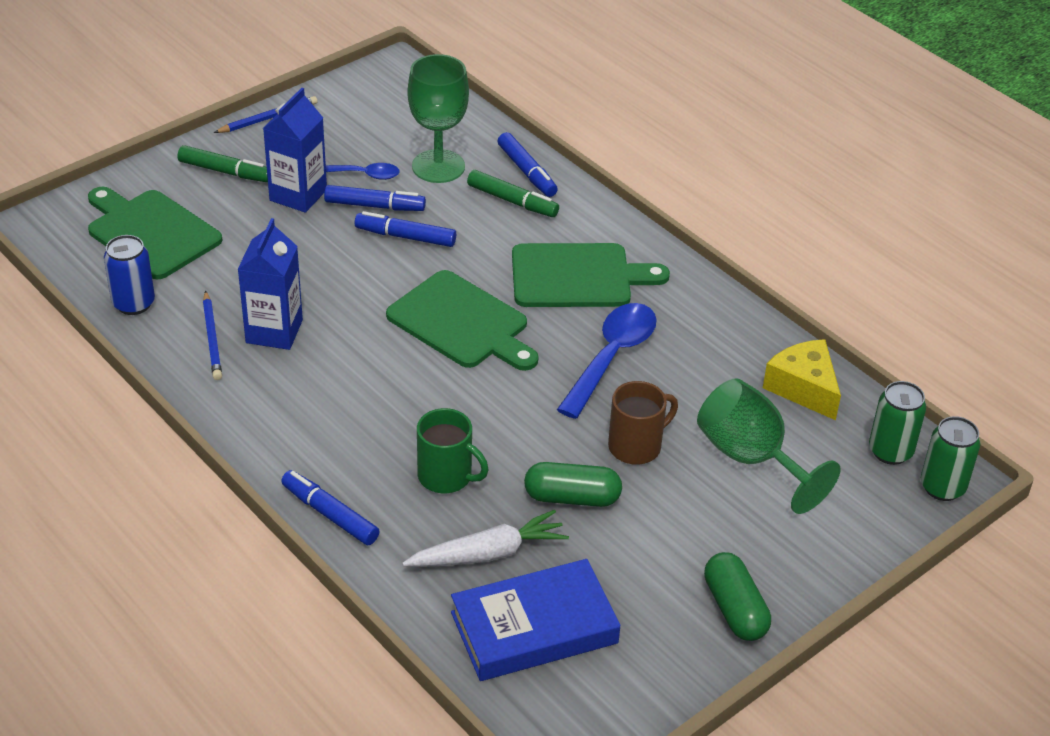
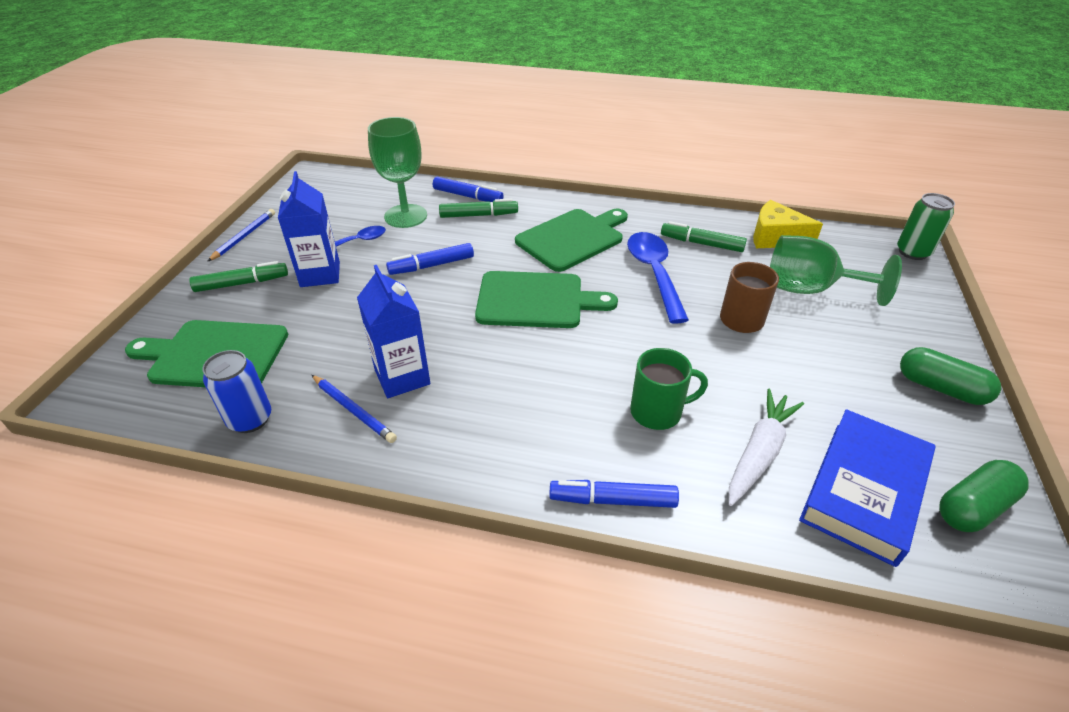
camera: 35 degrees left, 0 degrees up
(374, 206) = (387, 257): blue marker -> none
(572, 497) = (753, 375): green capsule -> green capsule (973, 507)
(708, 352) = (701, 243): none -> green marker
(890, 451) = (863, 247): green can -> none

